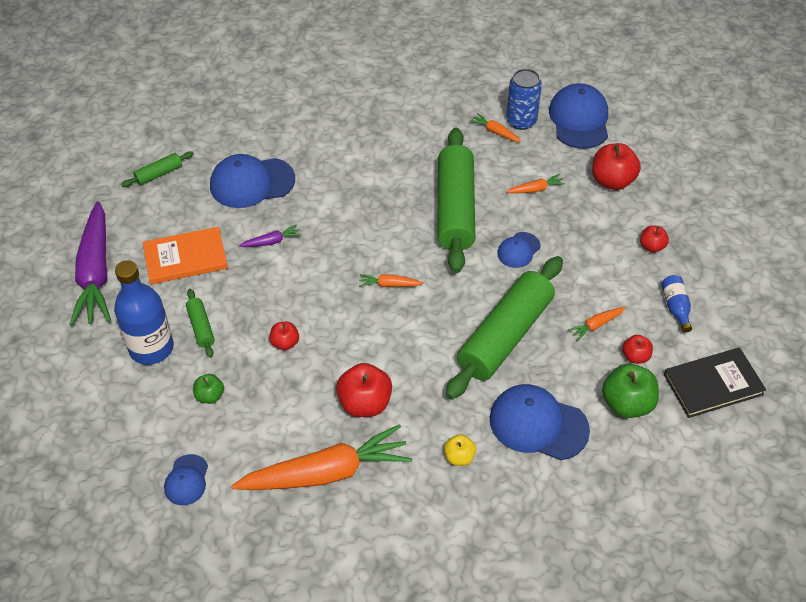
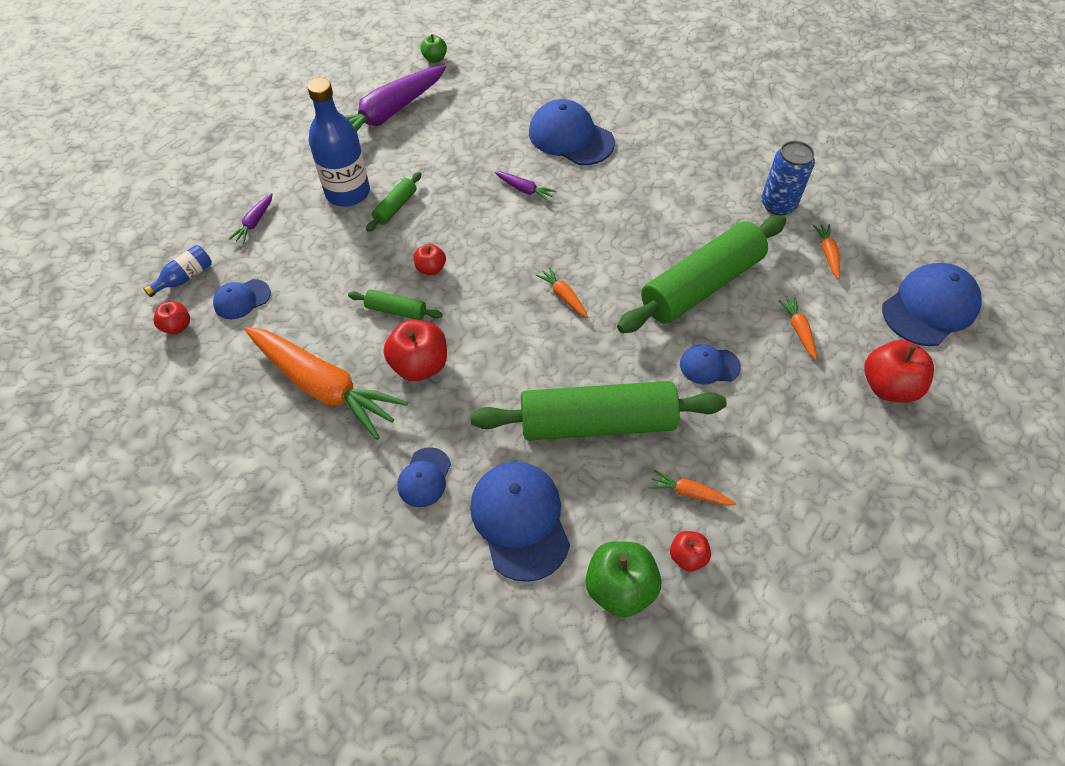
camera: 50 degrees right, 5 degrees up
(113, 427) = (254, 222): none -> purple carrot
(159, 174) = (517, 82): green rolling pin -> green rolling pin (396, 310)
(185, 258) = (453, 152): orange book -> none
(210, 396) = (334, 258): green apple -> green apple (435, 59)
(459, 457) = (424, 477): yellow apple -> blue cap
(521, 121) = (866, 264): blue can -> blue can (778, 204)
(535, 189) = (798, 330): orange carrot -> orange carrot turned 135 degrees counterclockwise
(652, 246) = (846, 479): red apple -> red apple (177, 326)
(675, 307) = (791, 554): blue bottle -> blue bottle (185, 277)
(713, 384) = (728, 662): black book -> none

